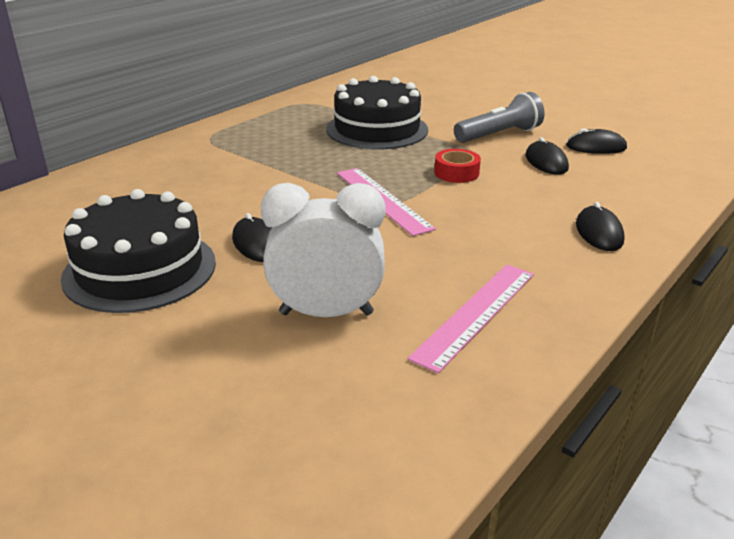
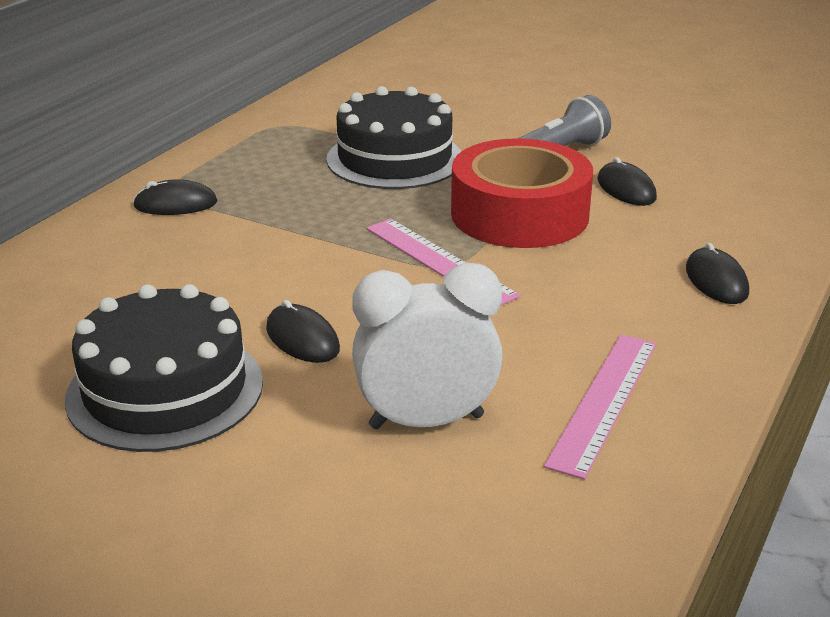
camera: 10 degrees left, 0 degrees up
(456, 173) = (519, 214): red tape -> red tape, size x2.37
(596, 147) = (681, 162): black mouse -> black mouse (175, 204)

